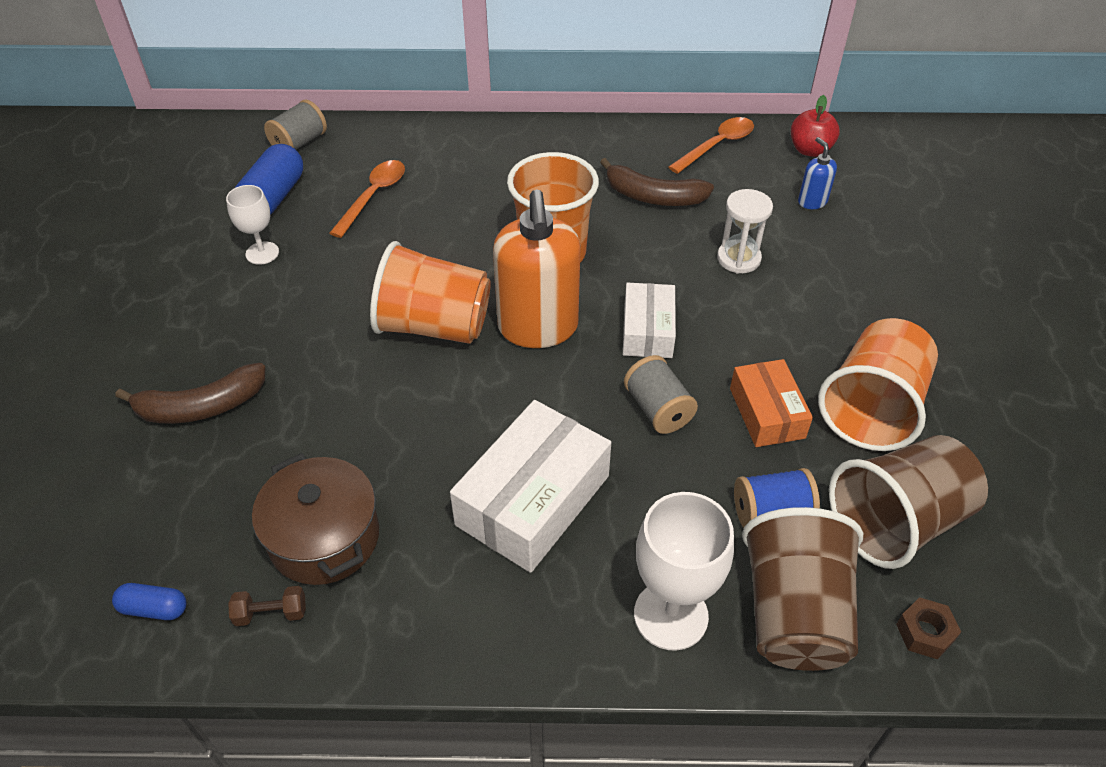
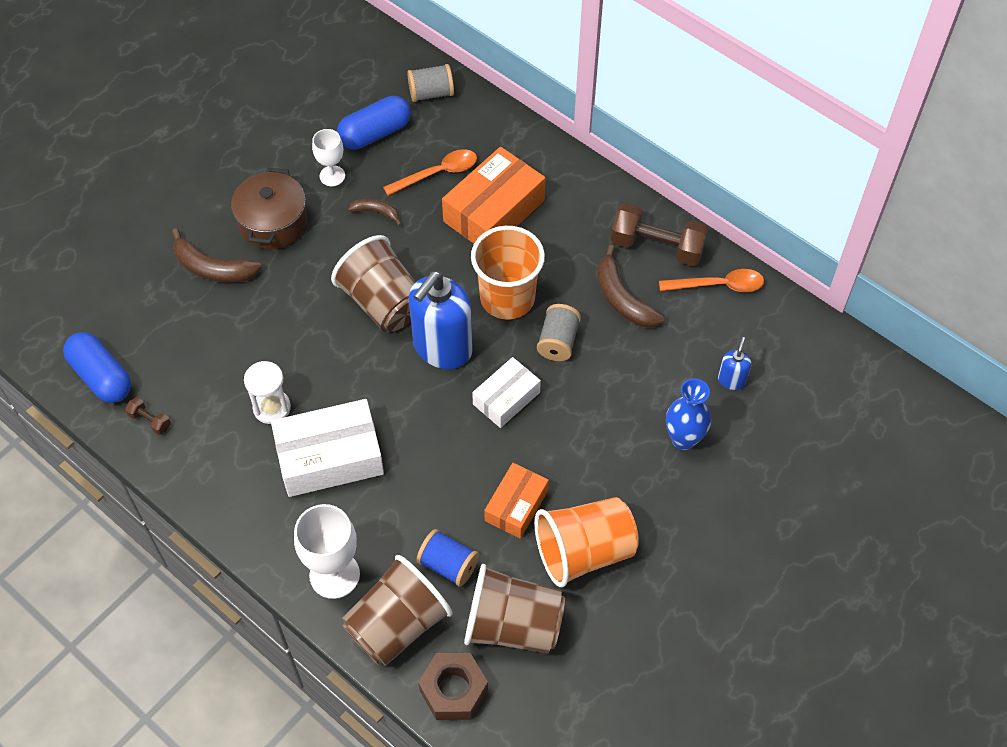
camera: 40 degrees right, 10 degrees up
(154, 608) = (101, 376): blue capsule -> blue capsule, size x1.92
(324, 538) = (208, 398): brown pot -> brown pot (273, 223)
(343, 257) = (376, 212): none -> brown banana
(434, 326) = (383, 303): orange cup -> brown cup
(461, 196) = (494, 211): none -> orange box
(538, 328) = (442, 348): orange soap dispenser -> blue soap dispenser
(635, 146) = (657, 246): none -> brown dumbbell
(658, 409) = (455, 455): grey spool -> grey spool (558, 341)
(738, 259) = (624, 388): white hourglass -> white hourglass (272, 408)
(810, 150) = (785, 336): red apple -> none
(833, 265) = (683, 439): none -> blue vase
(924, 632) = (453, 690): brown nut -> brown nut, size x1.74

